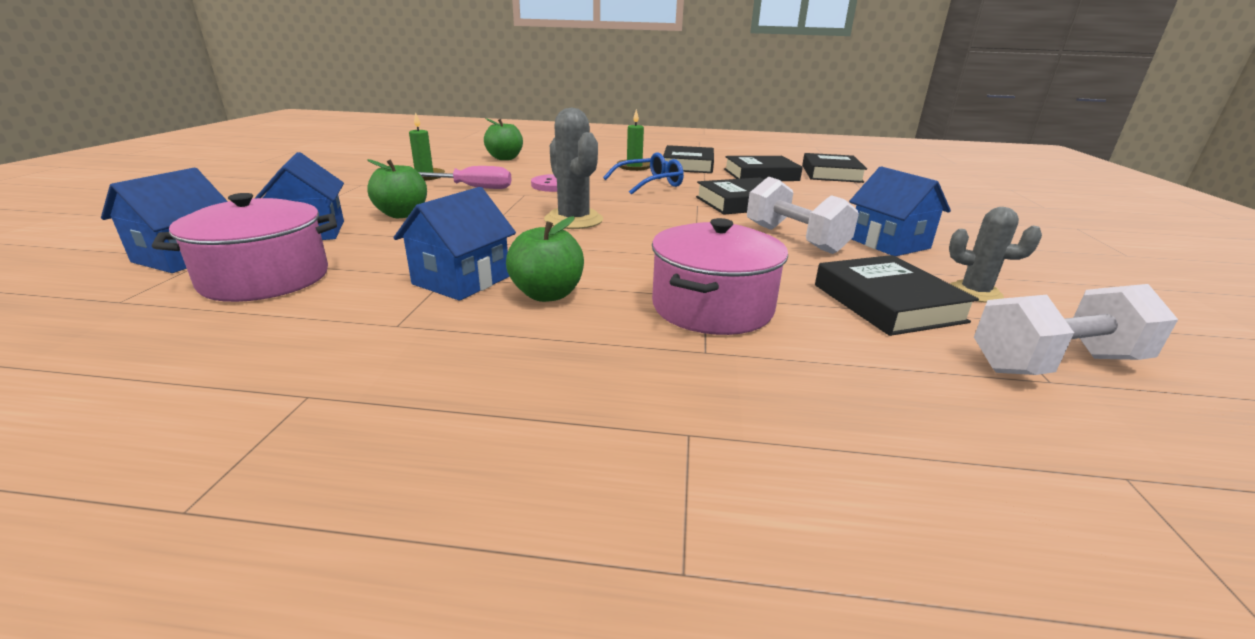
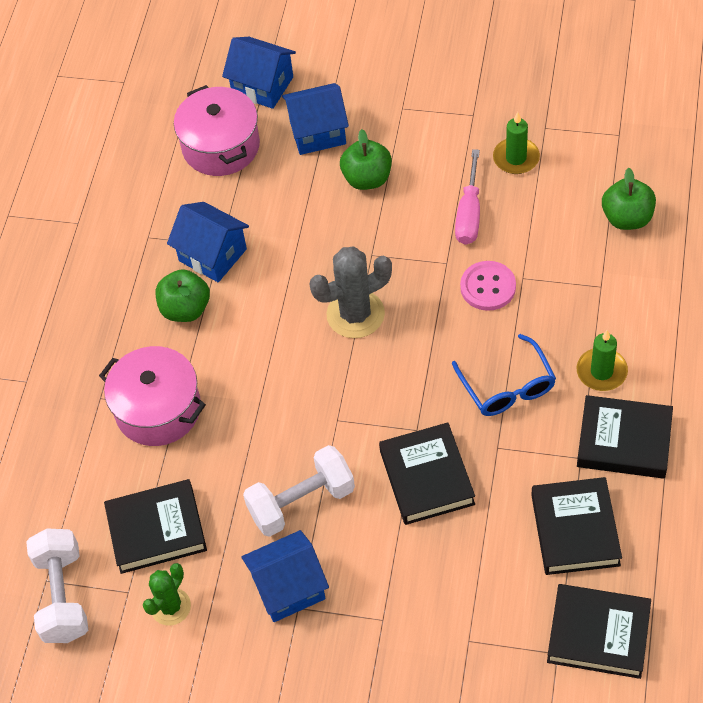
camera: 100 degrees right, 30 degrees up
(975, 292) = (170, 607): grey cactus -> green cactus

